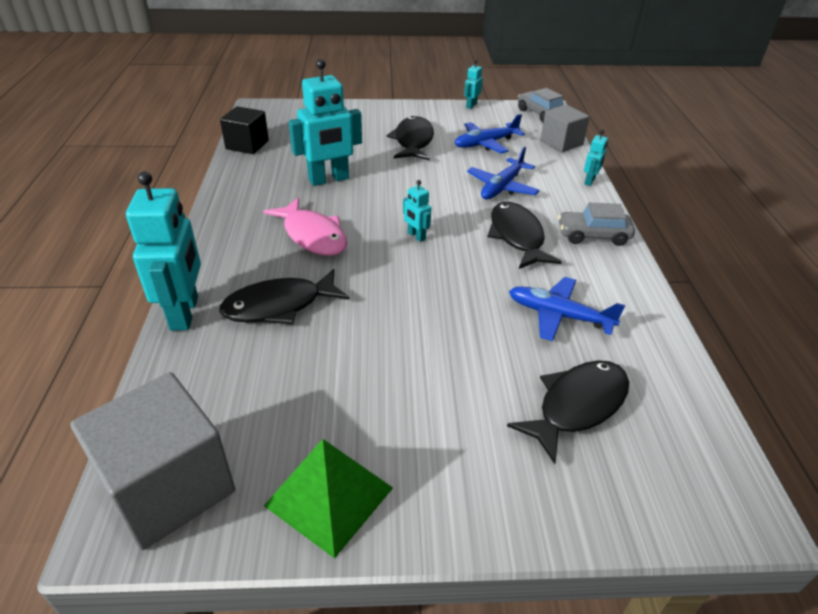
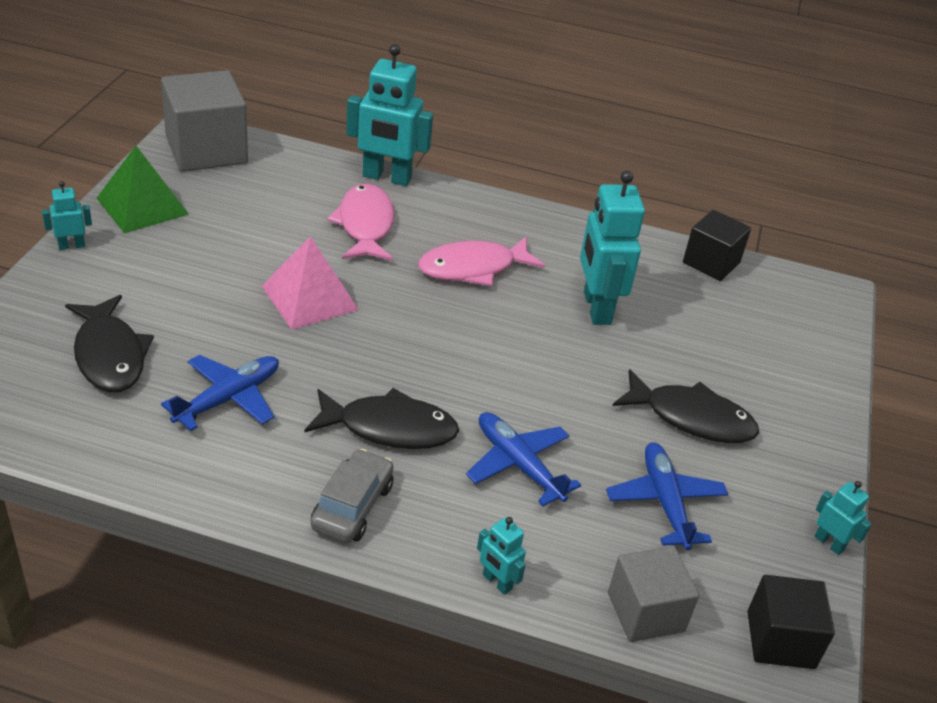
camera: 105 degrees right, 0 degrees up
(279, 306) = (365, 225): black fish -> pink fish
(408, 309) = (310, 298): none -> pink pyramid
(416, 236) = (435, 342): turquoise robot -> turquoise robot (71, 246)
(540, 114) = (780, 640): grey car -> black cube

